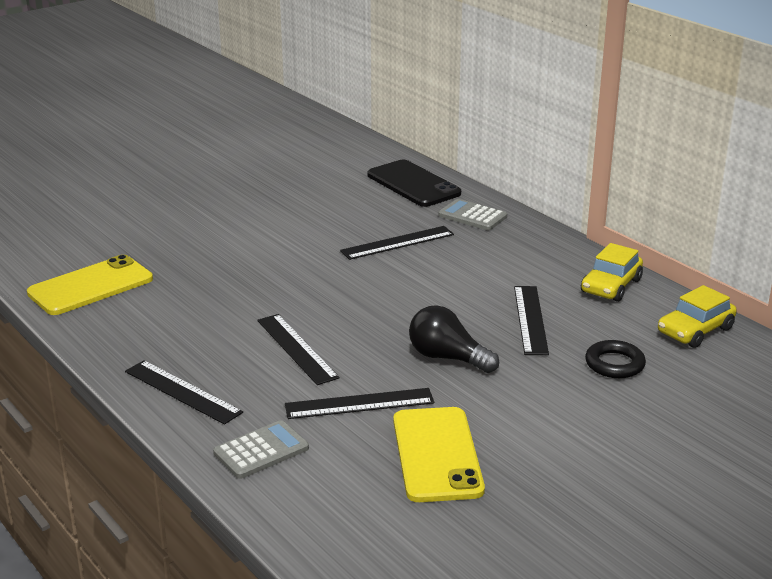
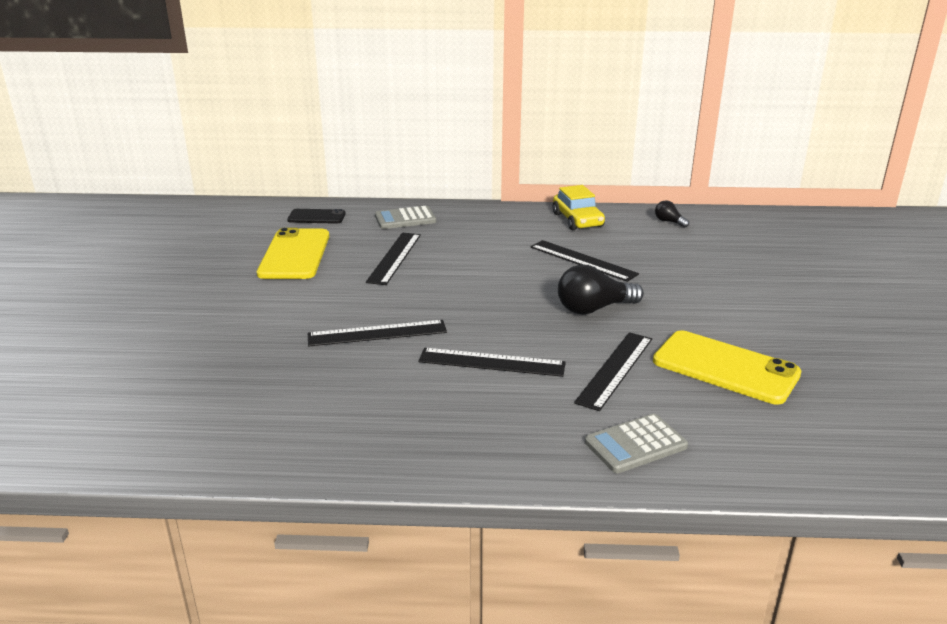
camera: 50 degrees left, 0 degrees up
(90, 286) = (202, 424): yellow phone -> yellow phone (294, 254)
(182, 392) = (485, 448): black ruler -> black ruler (377, 333)
(261, 451) = (635, 444): grey calculator -> grey calculator turned 120 degrees counterclockwise
(413, 184) = (316, 217): black phone -> black phone, size x0.57
(614, 364) = (678, 260): black ring -> none
(695, 330) = (669, 222): yellow car -> black light bulb

